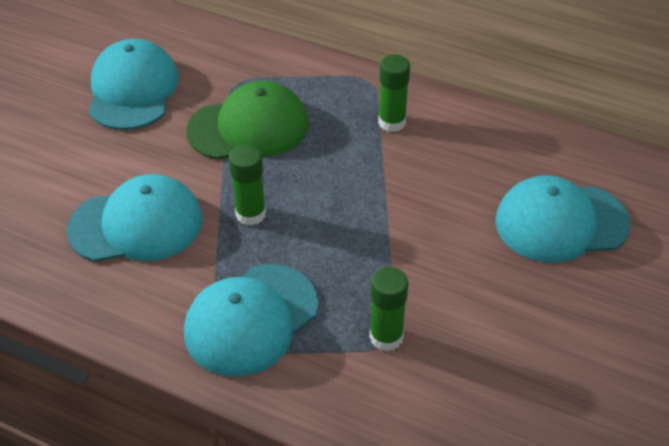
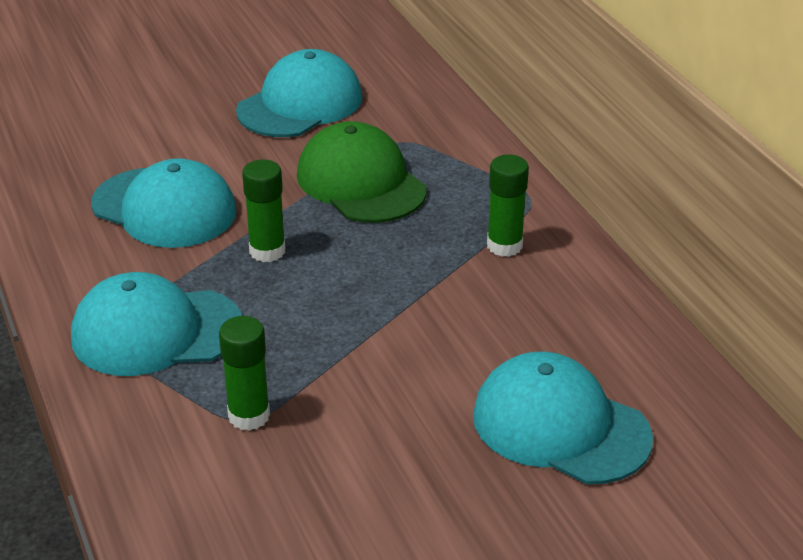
camera: 40 degrees right, 10 degrees down
(249, 127) = (360, 182): green cap -> green cap turned 150 degrees counterclockwise

